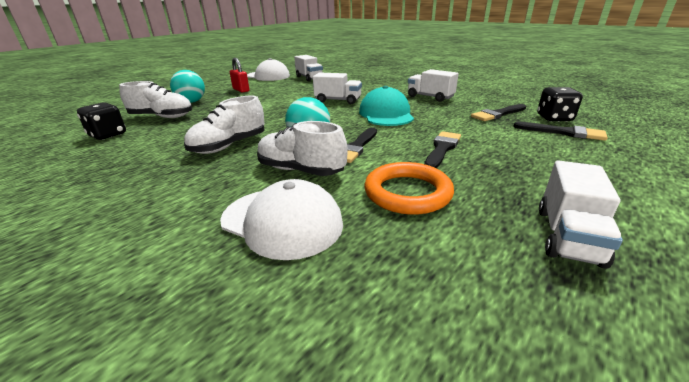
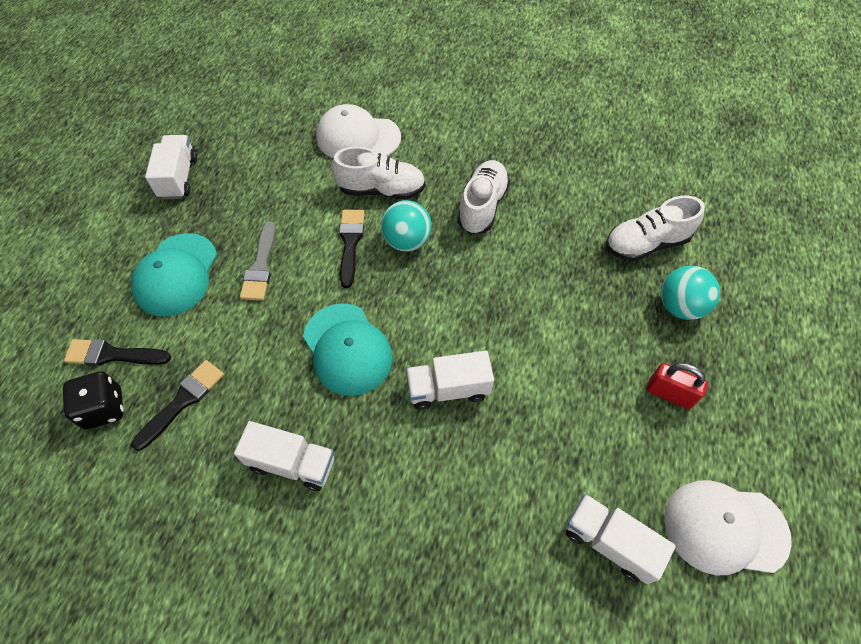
camera: 155 degrees right, 30 degrees up
(108, 135) = (638, 186): black dice -> none
(407, 192) = (283, 188): orange ring -> none
(442, 149) = (260, 266): black brush -> grey brush
(526, 157) = (176, 275): none -> turquoise cap

